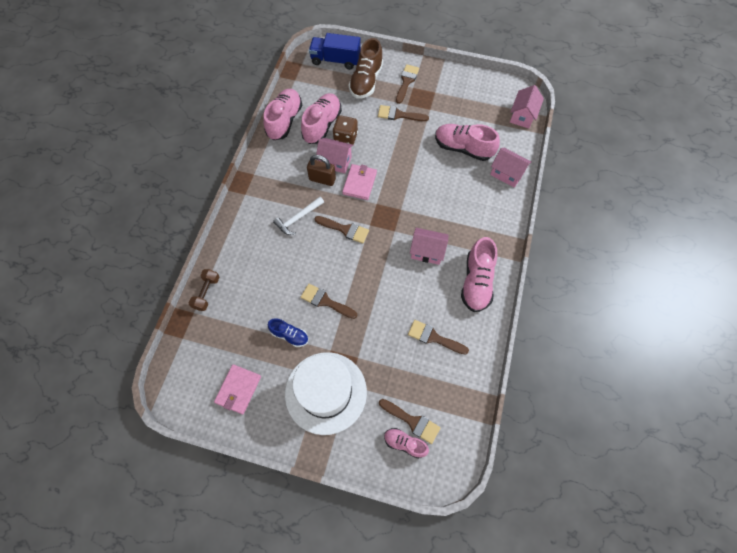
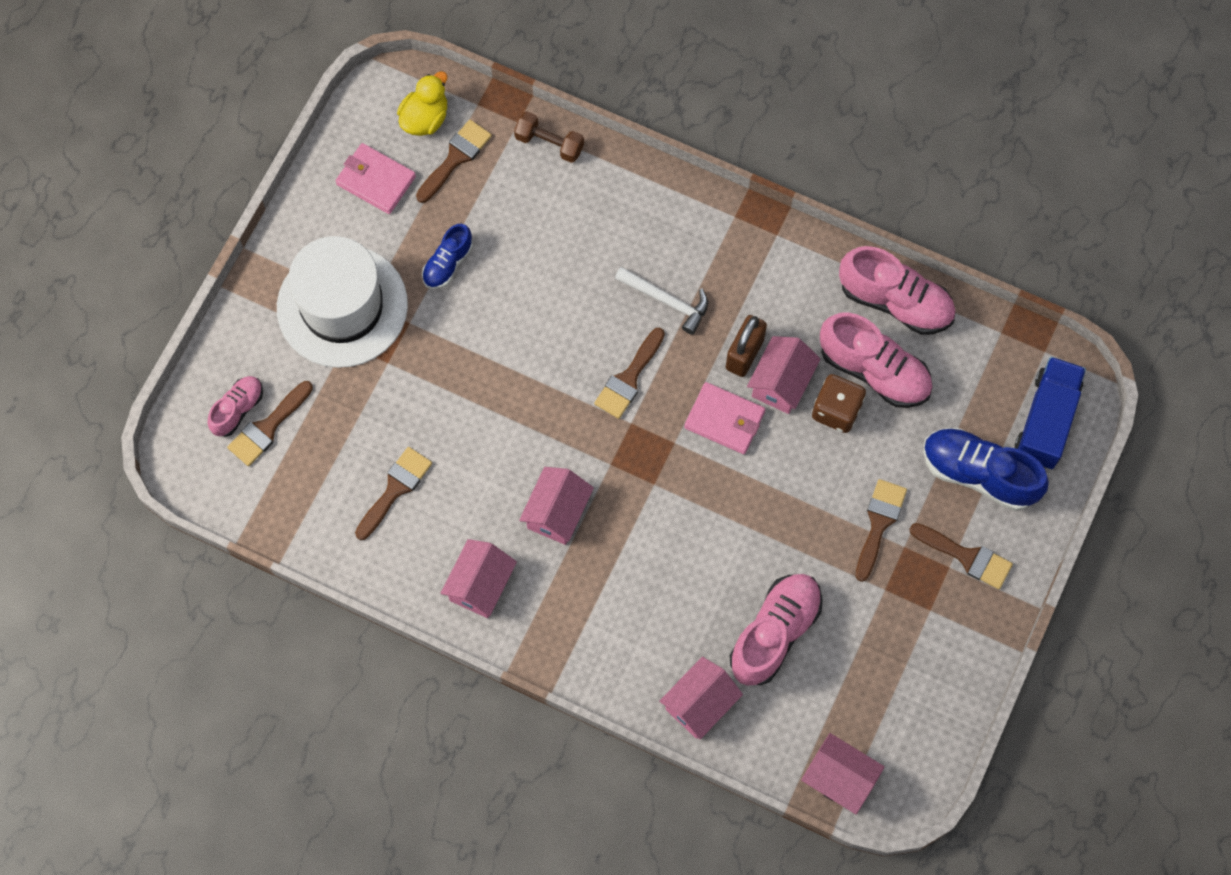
camera: 100 degrees right, 5 degrees up
(193, 367) = (425, 118): none -> yellow duck
(298, 218) = (667, 301): white hammer -> white hammer turned 150 degrees clockwise
(325, 301) = (496, 326): brown brush -> brown brush (455, 158)
(366, 81) = (978, 474): brown shoe -> blue shoe
(476, 282) = (480, 585): pink shoe -> pink house

